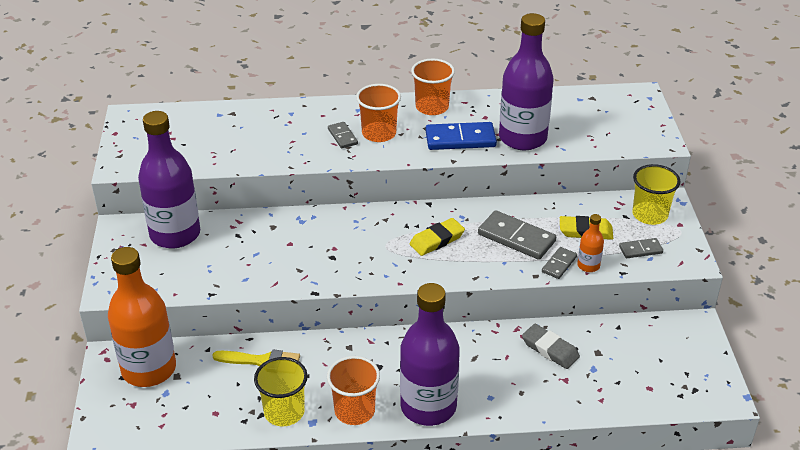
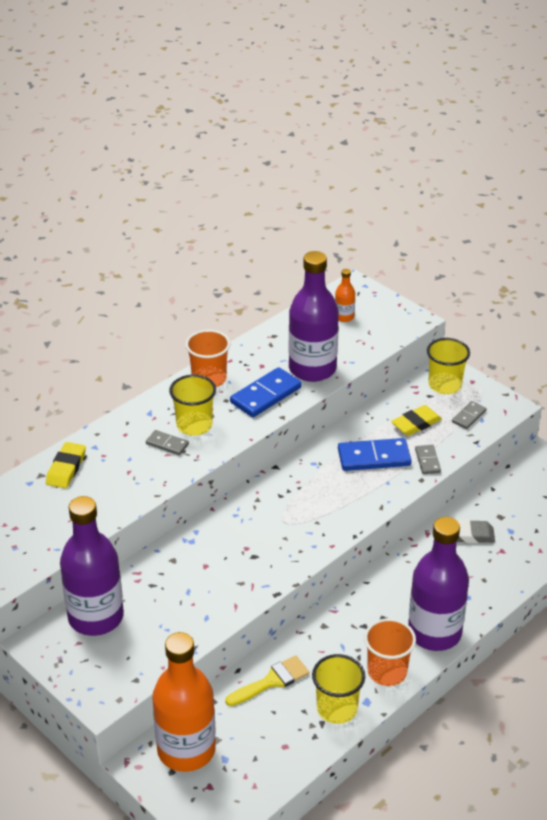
camera: 40 degrees left, 0 degrees up
(379, 133) = (194, 425): orange cup -> yellow cup
(437, 240) = (318, 494): yellow eraser -> yellow eraser (66, 468)
(516, 238) = (374, 457): grey domino -> blue domino
(588, 266) = (448, 450): orange bottle -> orange bottle (344, 317)

